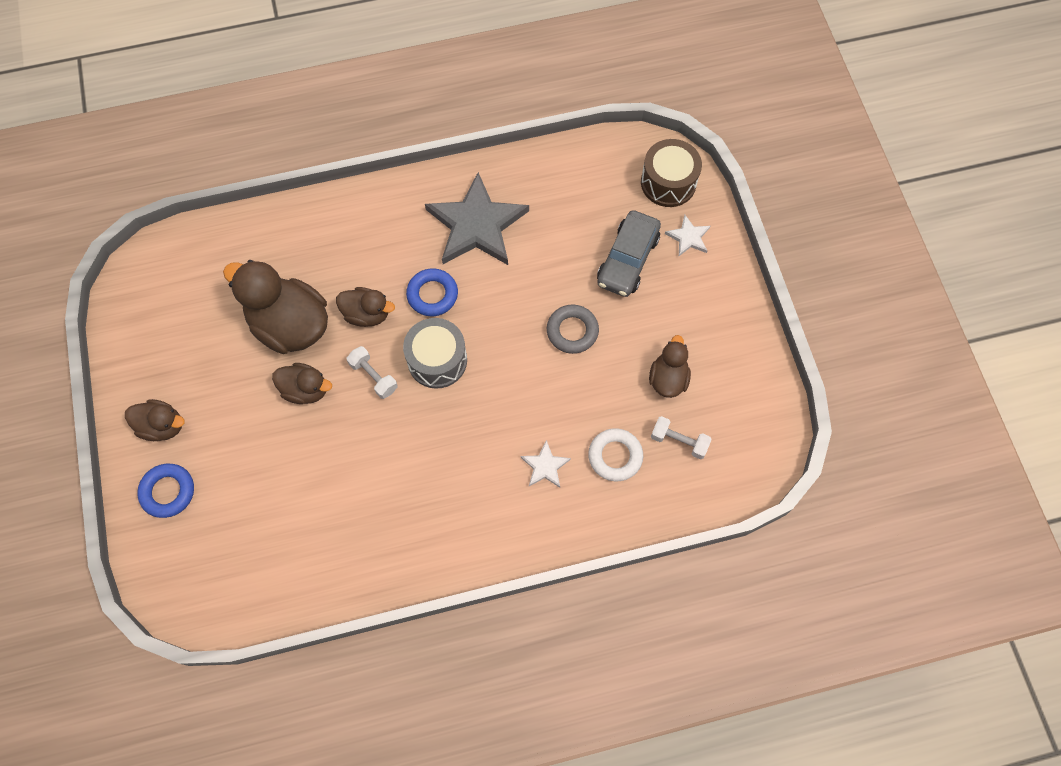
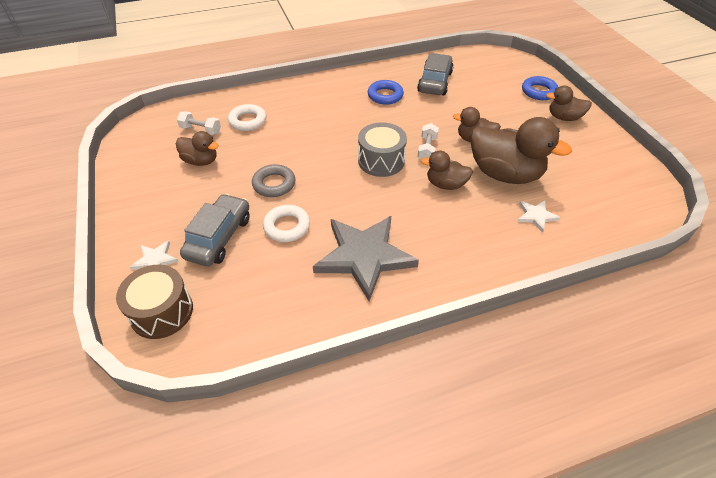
camera: 175 degrees right, 20 degrees down
(322, 532) = (435, 82): none -> grey car
(373, 376) = (427, 149): white dumbbell -> white dumbbell turned 60 degrees clockwise
(432, 295) = (394, 200): blue ring -> blue ring (385, 95)
(545, 466) = (296, 114): white star -> white star (536, 216)
(556, 268) = (287, 226): none -> white ring
(668, 379) = (201, 161): brown duck -> brown duck turned 75 degrees counterclockwise

